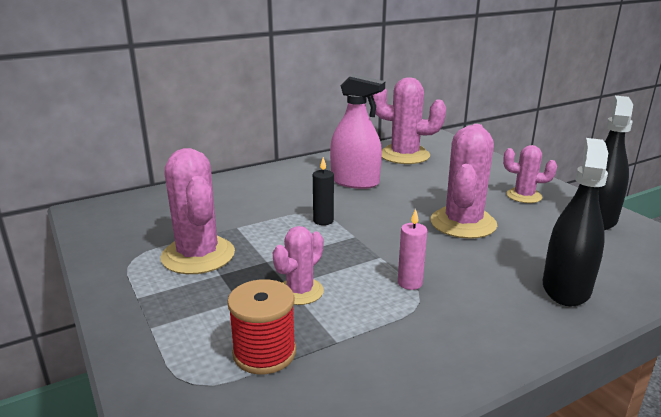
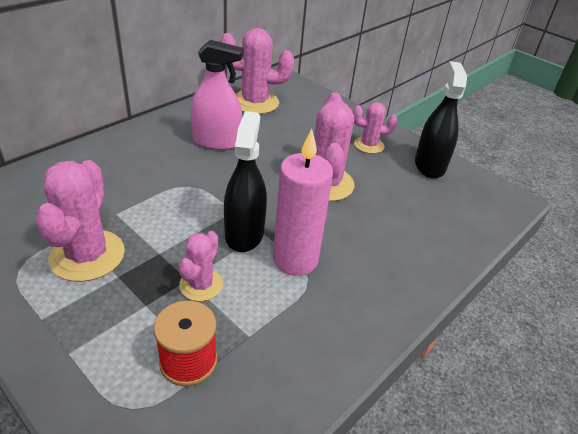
camera: 20 degrees left, 15 degrees up
(198, 255) = (87, 255): pink cactus -> pink cactus turned 45 degrees clockwise
(323, 221) = (199, 195): black candle -> none
(410, 283) = (295, 259): pink candle -> pink candle, size x2.08
(566, 288) = (419, 246): black spray bottle -> black spray bottle (244, 233)

